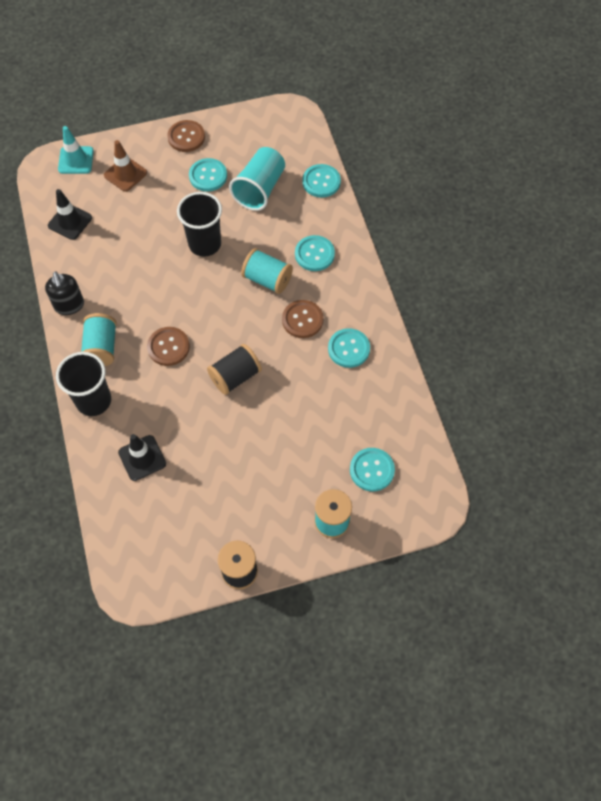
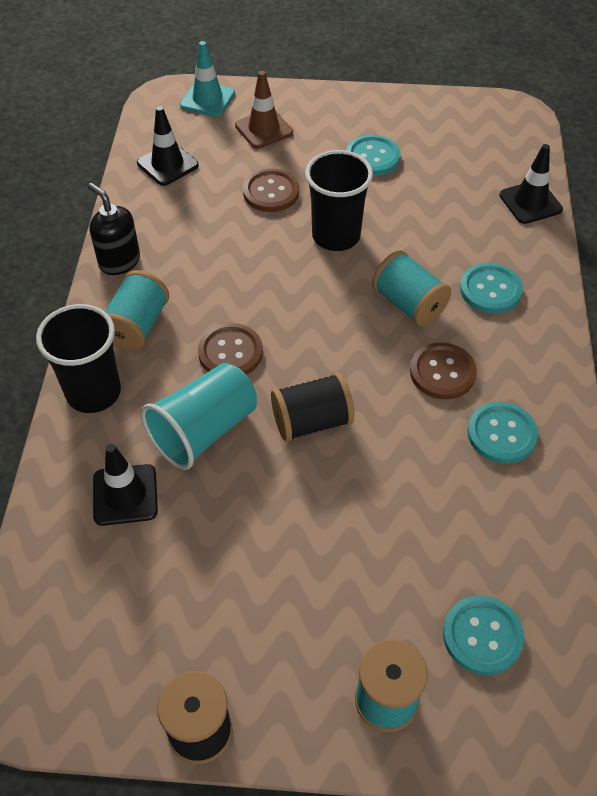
camera: 20 degrees right, 10 degrees down
(69, 305) = (119, 261): black soap dispenser -> black soap dispenser turned 135 degrees clockwise
(186, 137) = (361, 107): brown button -> brown button (271, 192)
(259, 189) = (438, 189): turquoise cup -> turquoise cup (204, 430)
(321, 182) = (530, 202): turquoise button -> black traffic cone

